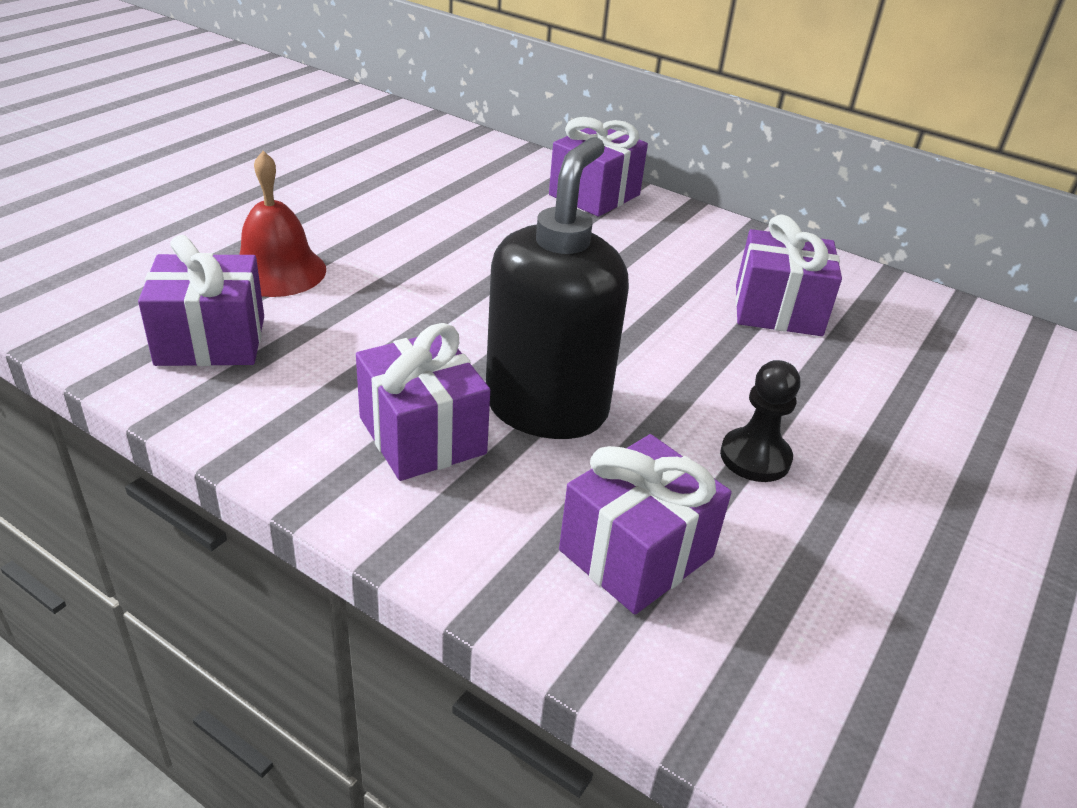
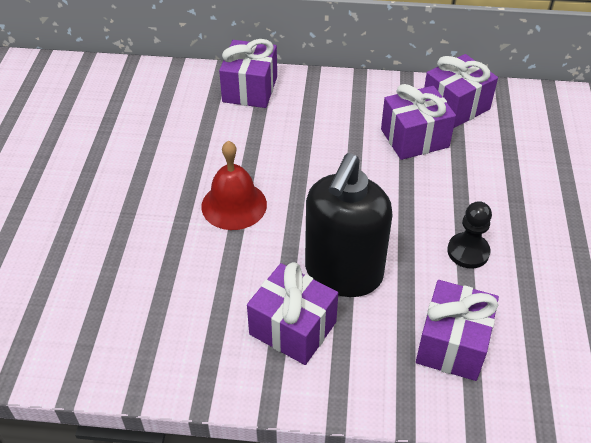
camera: 25 degrees left, 10 degrees up
(211, 341) = (113, 325): purple gift -> purple gift (455, 107)
(277, 271) = (105, 249): red bell -> red bell (234, 205)
(546, 407) = (343, 273): black soap dispenser -> black soap dispenser turned 150 degrees counterclockwise

